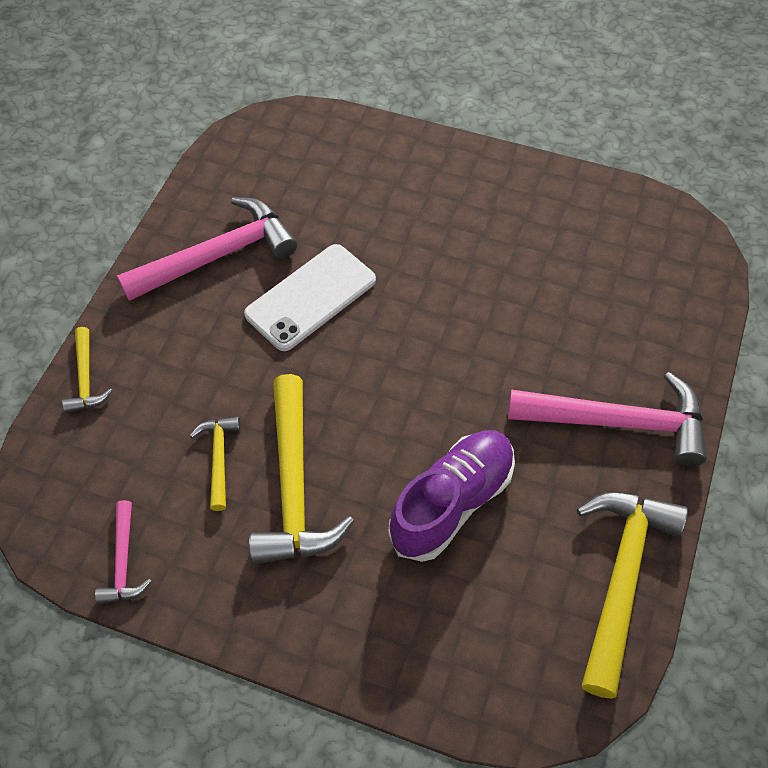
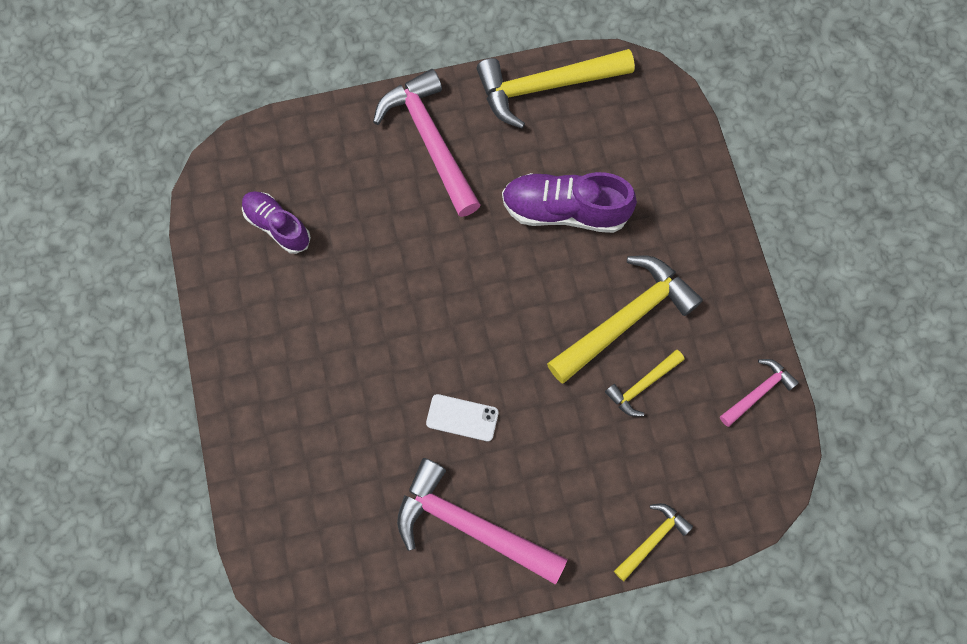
camera: 125 degrees left, 15 degrees up
(310, 297) = (462, 418): white phone -> white phone, size x0.56
(600, 252) = (277, 226): none -> purple shoe

